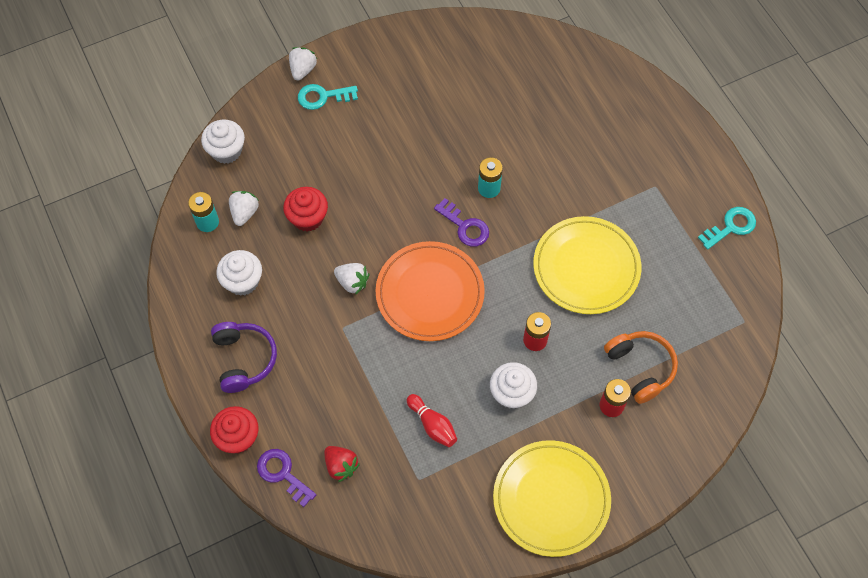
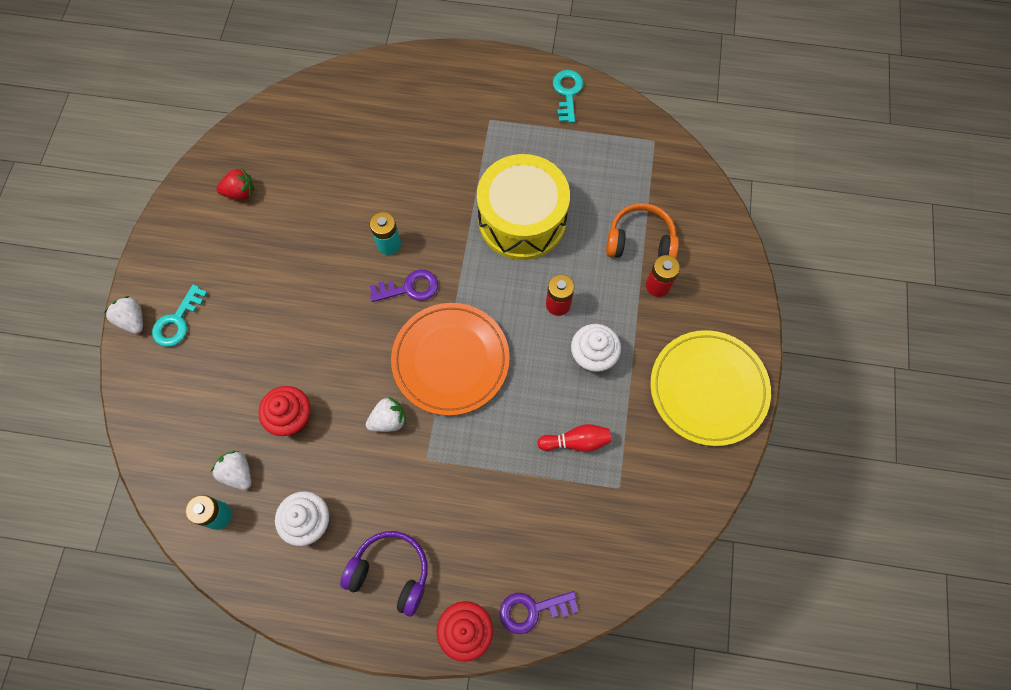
camera: 55 degrees left, 5 degrees up
(226, 151) = (157, 447): white cupcake -> none
(341, 466) = (560, 549): red strawberry -> red strawberry (240, 193)
(586, 267) = (522, 220): yellow plate -> yellow drum

